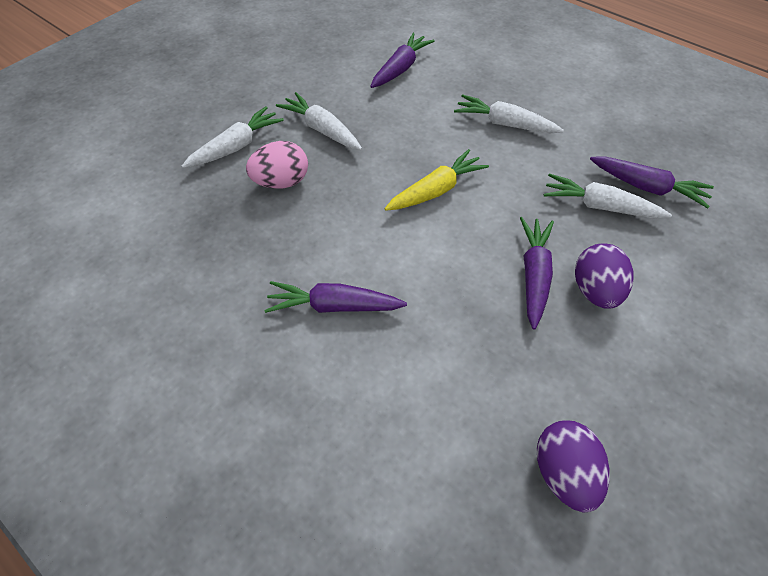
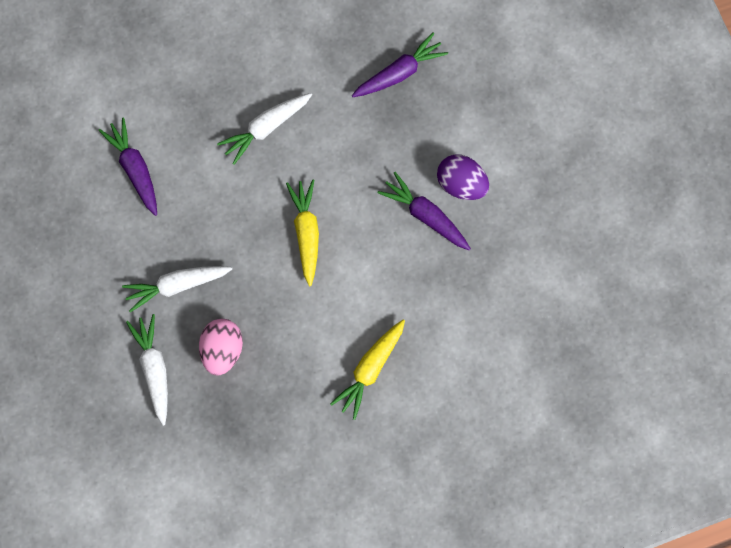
camera: 60 degrees left, 20 degrees up
(333, 306) = (370, 369): purple carrot -> yellow carrot
(563, 472) = (561, 296): purple egg -> none
(599, 206) = (395, 122): white carrot -> none

